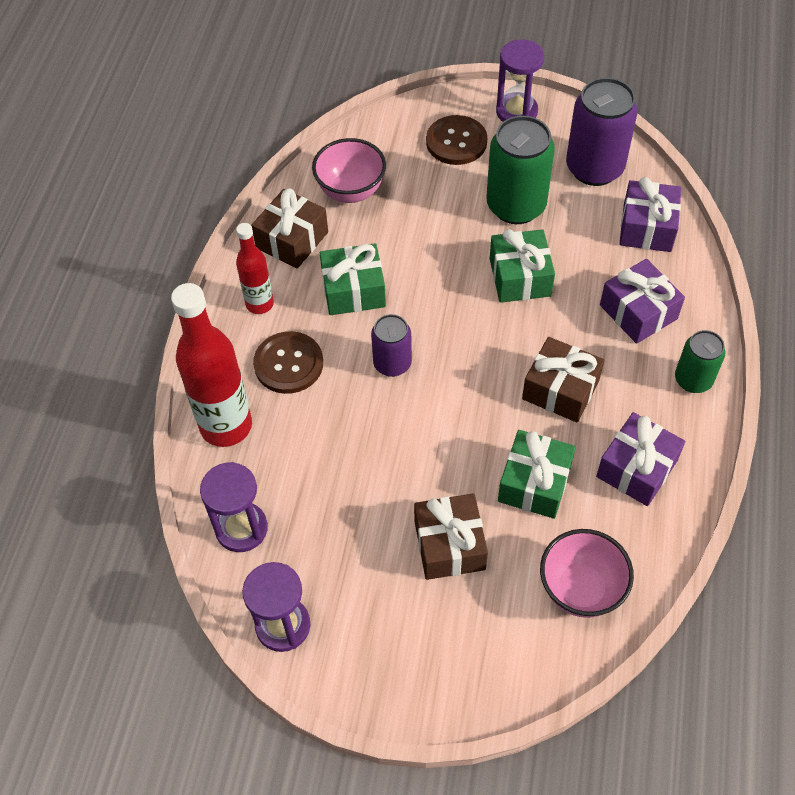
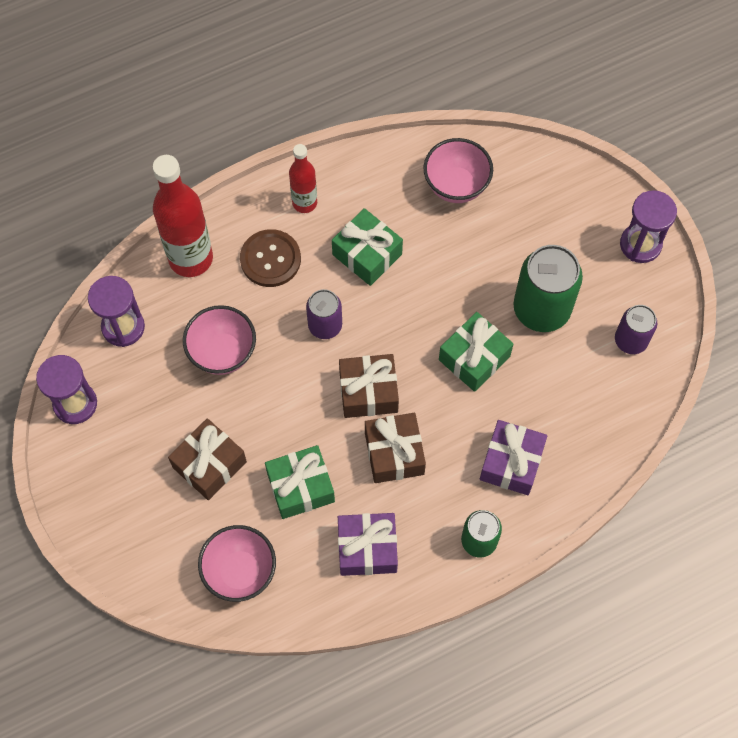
camera: 50 degrees right, 10 degrees up
(292, 240) = (377, 181): brown gift -> brown gift (368, 392)
(346, 461) = (223, 353): none -> pink bowl
(456, 142) = (569, 223): brown button -> none
(594, 168) = (630, 340): purple can -> purple can, size x0.58
(647, 228) = (601, 418): purple gift -> none

